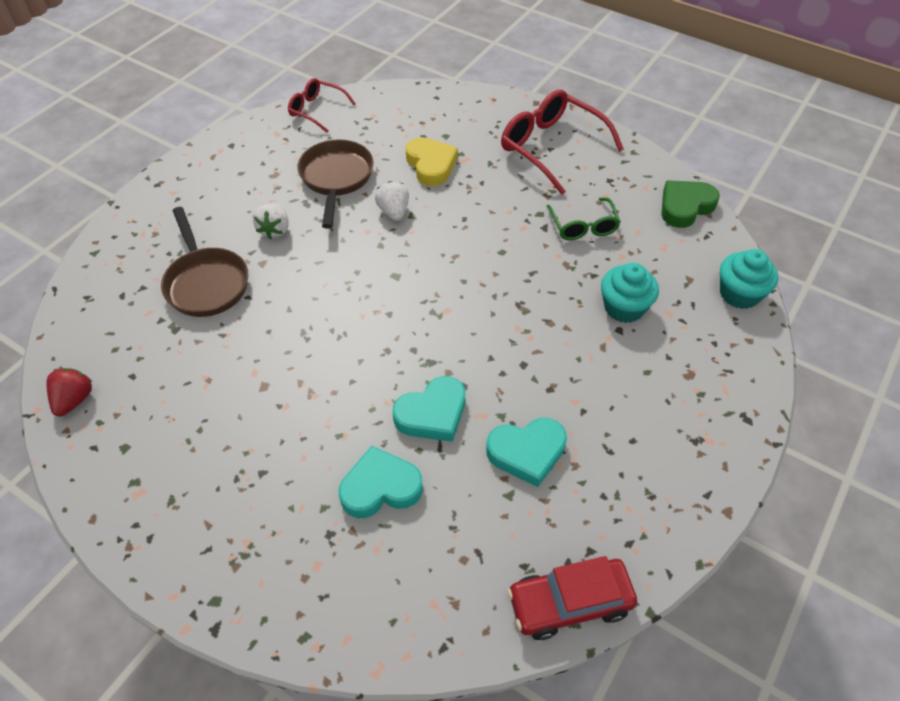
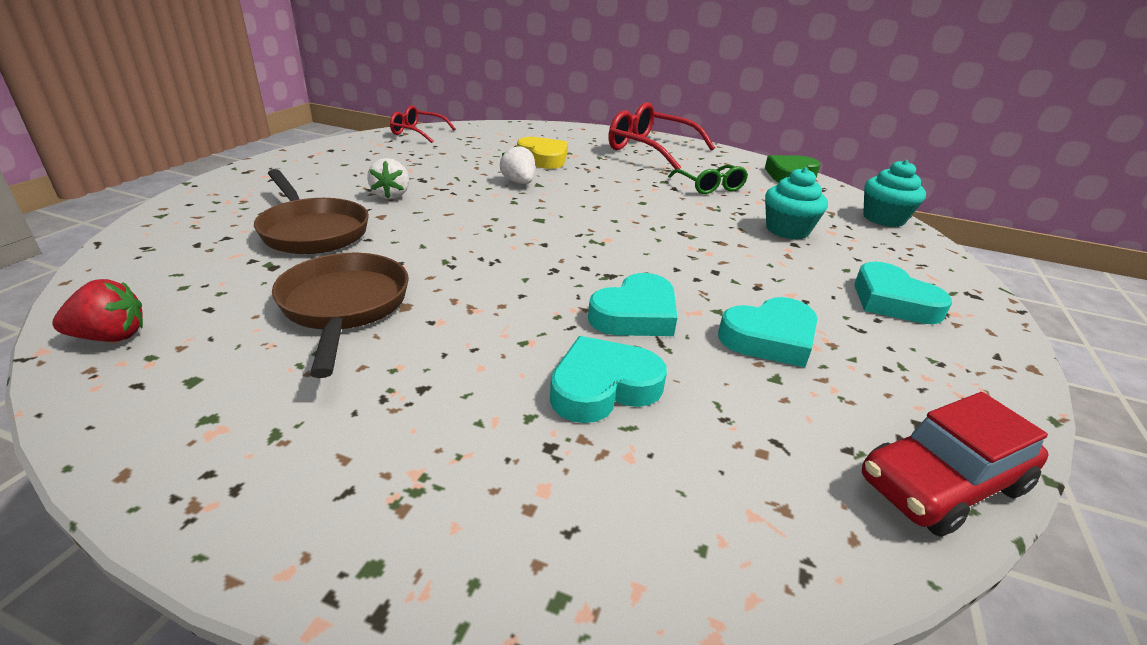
camera: 15 degrees left, 20 degrees down
(74, 400) = (111, 337): red strawberry -> red strawberry turned 75 degrees clockwise
(336, 179) = (450, 166): brown pan -> brown pan (344, 307)
(662, 419) = (892, 301): none -> turquoise heart

